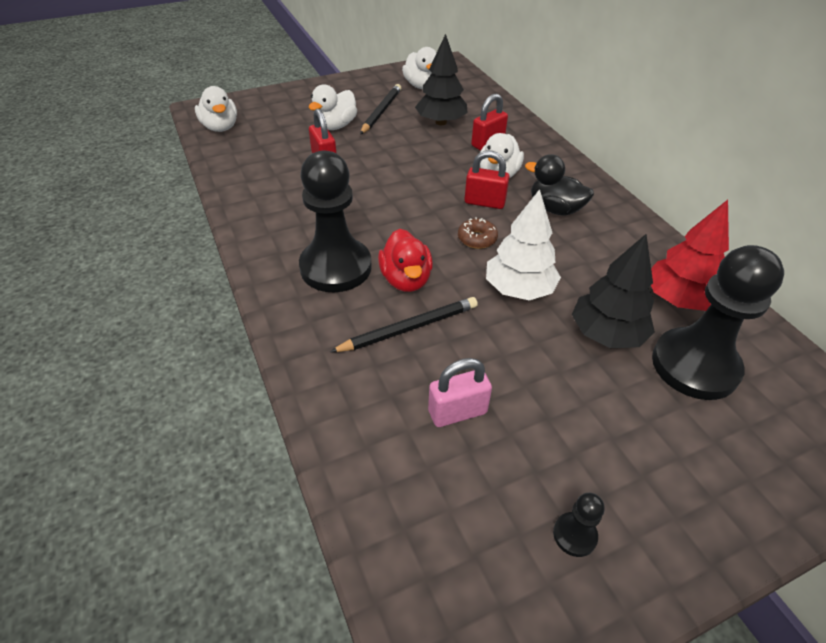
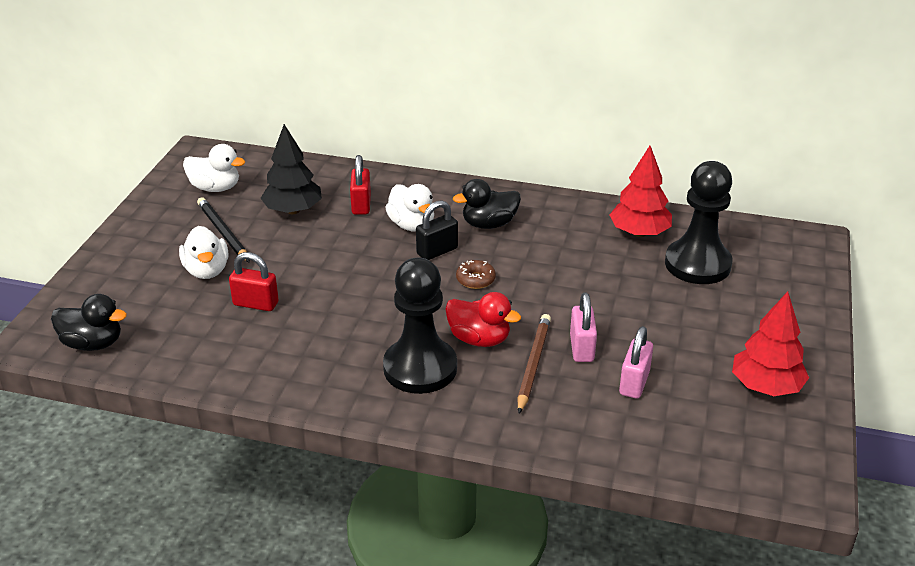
camera: 50 degrees left, 10 degrees down
(220, 127) = (93, 343): white duck -> black duck
(409, 328) = (533, 364): black pencil -> brown pencil
(465, 348) = (581, 348): none -> pink padlock
(484, 202) = (437, 251): red padlock -> black padlock
(519, 289) = (553, 292): white tree -> none
(574, 535) = (766, 387): black pawn -> red tree
(606, 334) = (636, 281): black tree -> none

